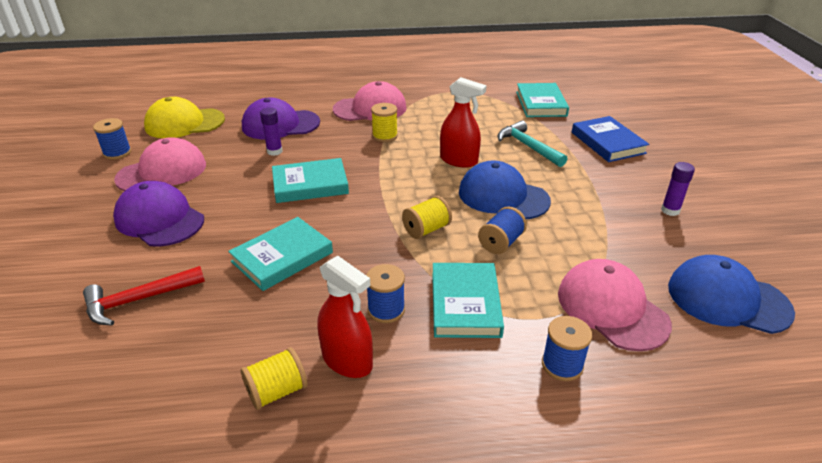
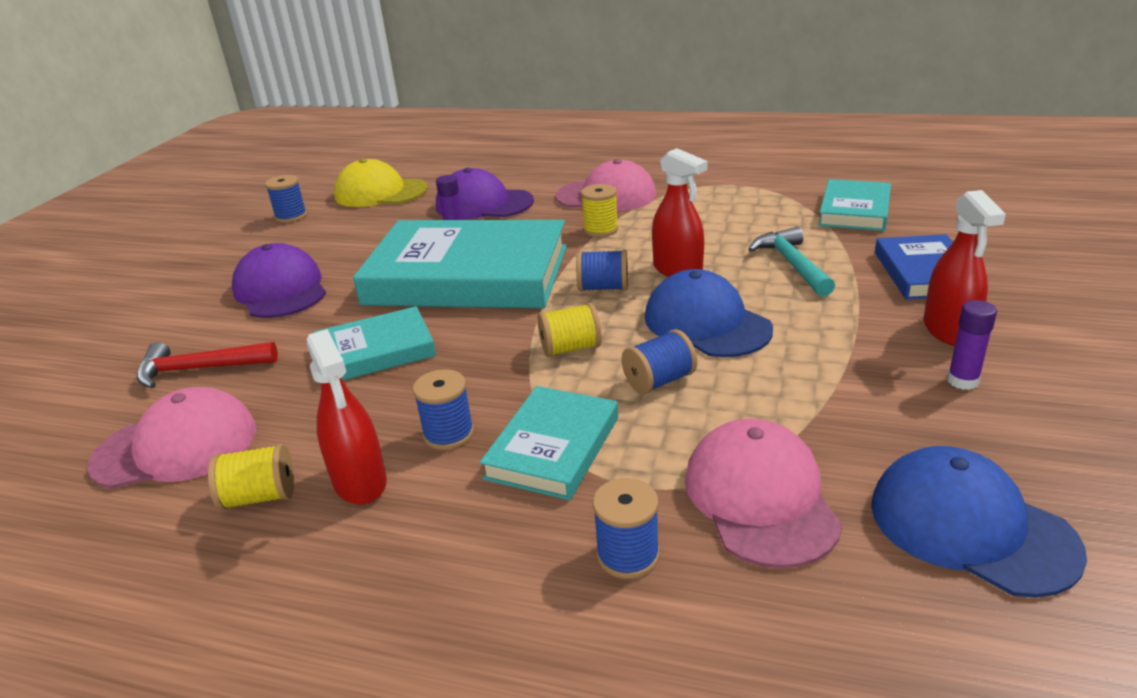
camera: 25 degrees right, 5 degrees down
(162, 172) = (320, 241): pink cap -> pink cap (176, 446)
(310, 185) = (467, 275): turquoise book -> turquoise book, size x1.96
(417, 181) = (603, 288): none -> blue spool
(643, 179) = (949, 330): none -> red spray bottle

